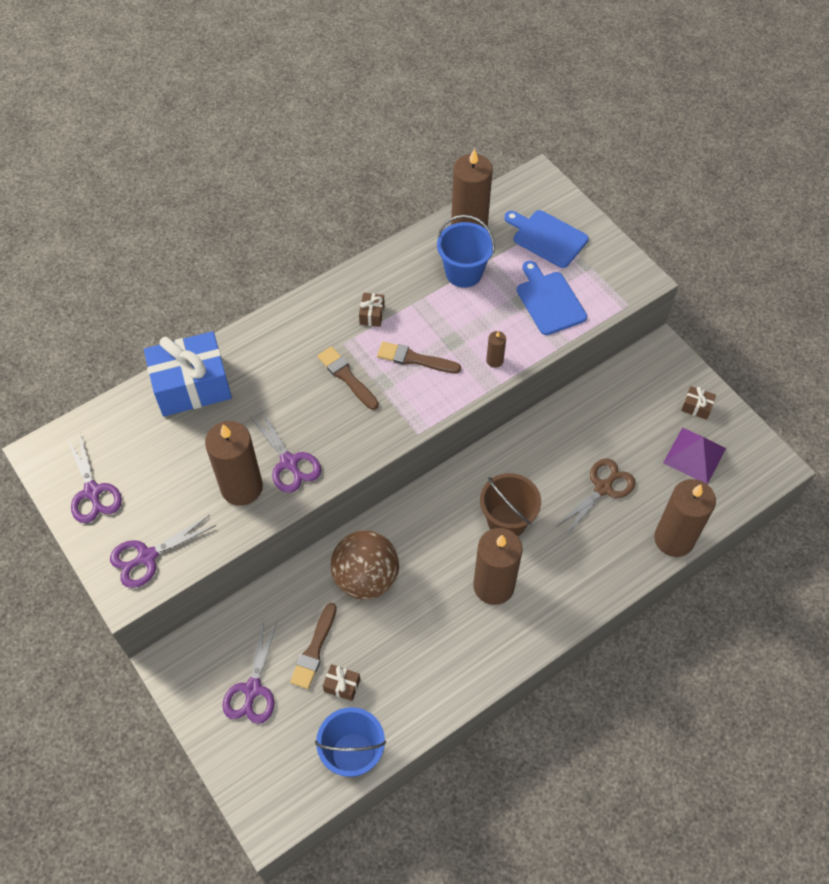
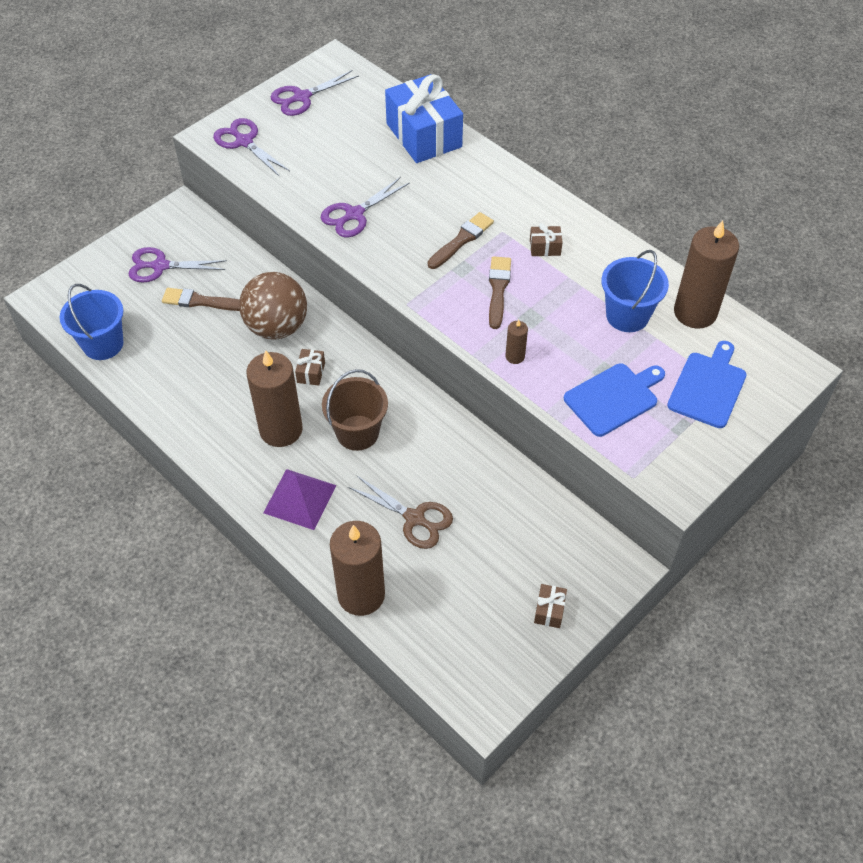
camera: 80 degrees right, 5 degrees down
(241, 487) = (322, 187): brown candle -> none
(342, 685) = (167, 326): brown gift -> brown gift (311, 372)
(694, 455) = (478, 611): purple pyramid -> purple pyramid (300, 499)

